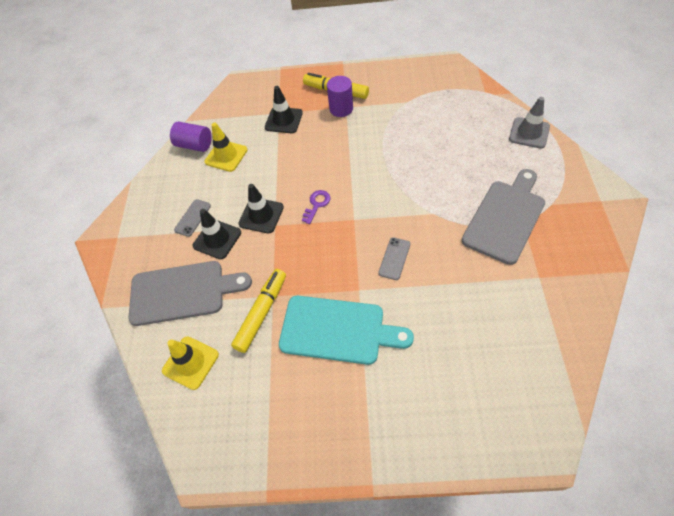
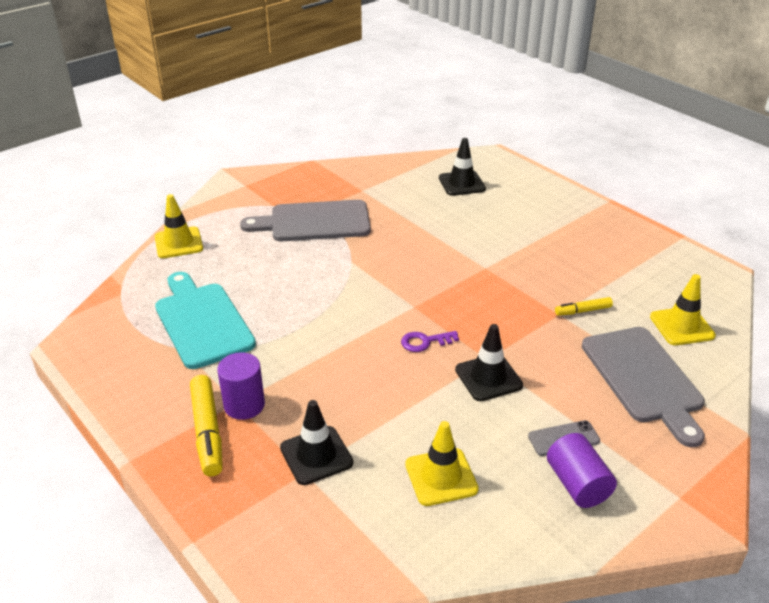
camera: 135 degrees left, 20 degrees down
(182, 292) = (643, 378): grey cutting board -> grey cutting board turned 150 degrees counterclockwise
(194, 145) = (460, 534): purple cylinder -> purple cylinder (577, 484)
(217, 239) = (559, 394): black traffic cone -> black traffic cone (461, 183)
(262, 313) = (583, 311): yellow marker -> yellow marker, size x0.56
(337, 330) = (535, 261): turquoise cutting board -> turquoise cutting board (202, 322)
(394, 258) = (429, 262): grey phone -> none
(529, 133) = (178, 243): grey traffic cone -> yellow traffic cone

